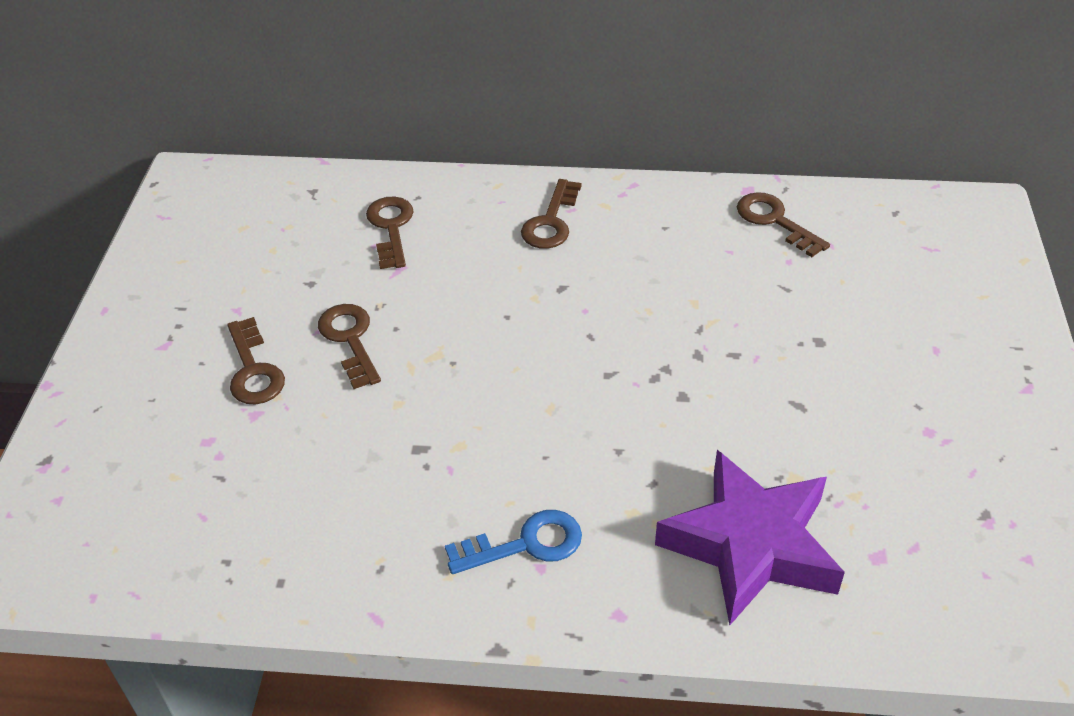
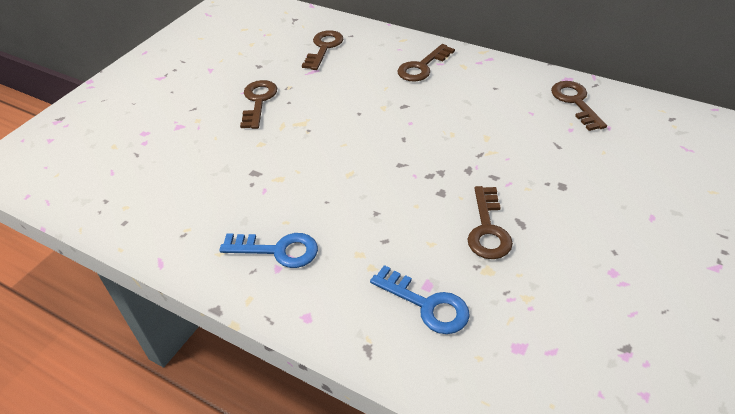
camera: 25 degrees right, 0 degrees up
(253, 370) = (195, 102): brown key -> brown key (488, 229)
(750, 545) = (426, 304): purple star -> blue key

